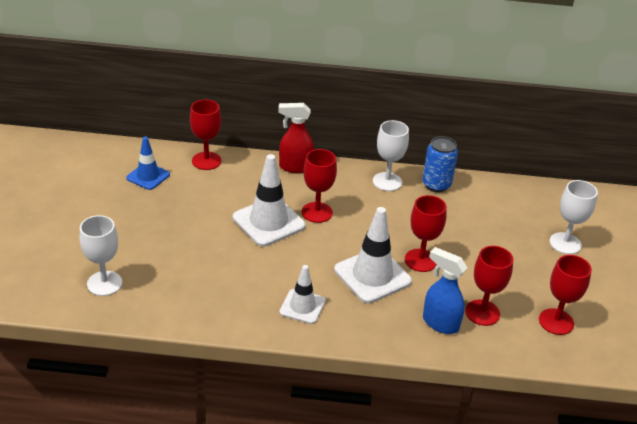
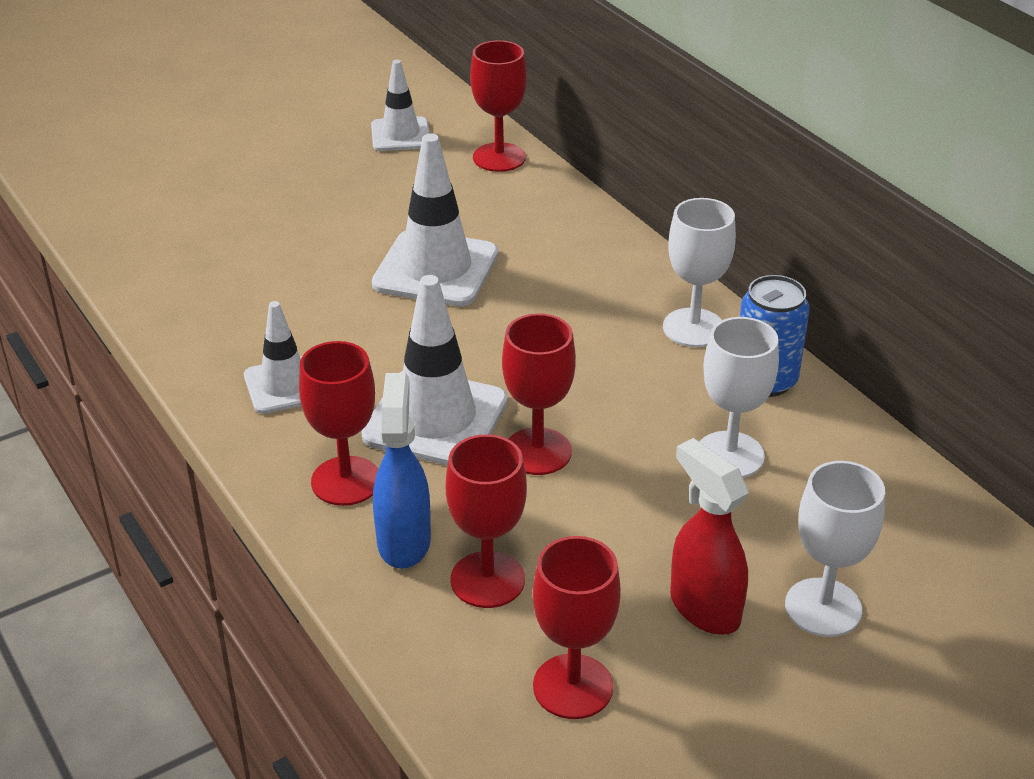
camera: 55 degrees right, 0 degrees up
(104, 283) = (149, 212): white goblet -> white goblet (729, 455)
(148, 176) = (400, 135): blue traffic cone -> white traffic cone
(295, 167) = (596, 230): red spray bottle -> red spray bottle (704, 608)
(317, 212) = (517, 299): red goblet -> red goblet (346, 481)

